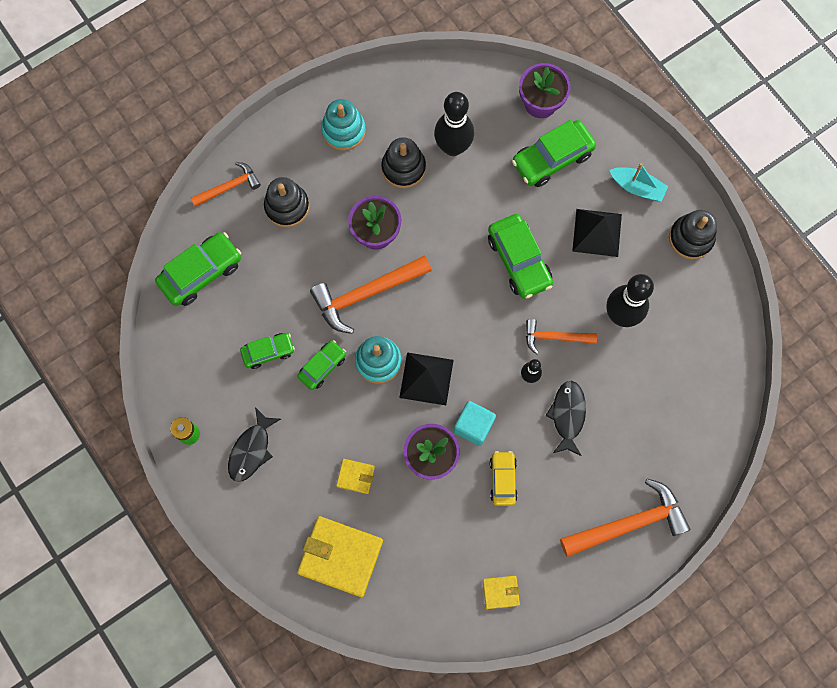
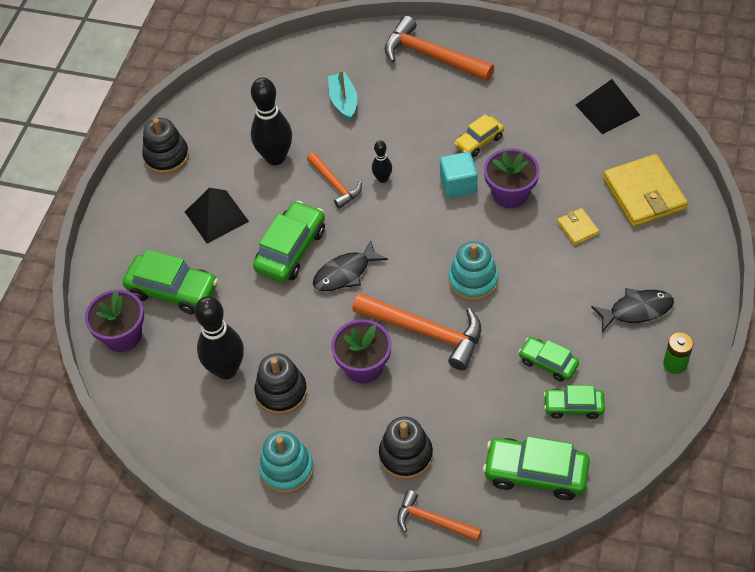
camera: 125 degrees left, 20 degrees down
(322, 366) = (518, 315): green car -> green car (573, 406)
(426, 378) = (453, 239): black pyramid -> black pyramid (607, 110)
(501, 592) = (558, 90): yellow wallet -> none
(567, 415) = (389, 137): black fish -> black fish (345, 273)
(637, 187) = (150, 217): turquoise boat -> turquoise boat (343, 101)

